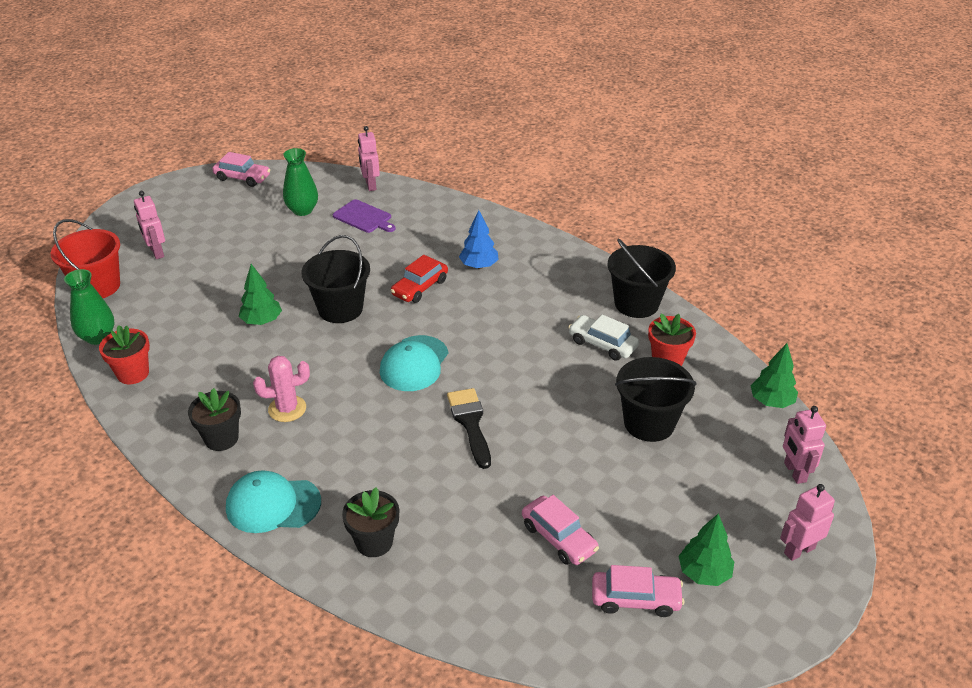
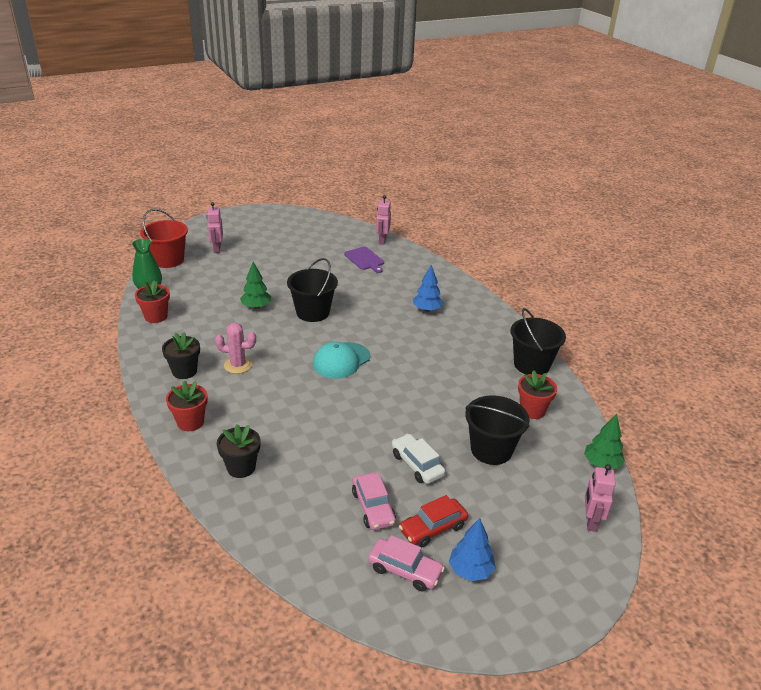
camera: 20 degrees right, 5 degrees down
(242, 178) = (299, 217): pink car -> none
(273, 505) = (190, 422): turquoise cap -> red flower pot
(302, 210) = (326, 245): green vase -> none
(420, 287) = (376, 313): red car -> red car (433, 528)
(470, 423) = (356, 410): black brush -> none
(602, 344) = (488, 385): white car -> white car (417, 465)
(704, 573) = (470, 570): green tree -> blue tree
(799, 550) = (560, 580): pink robot -> none

